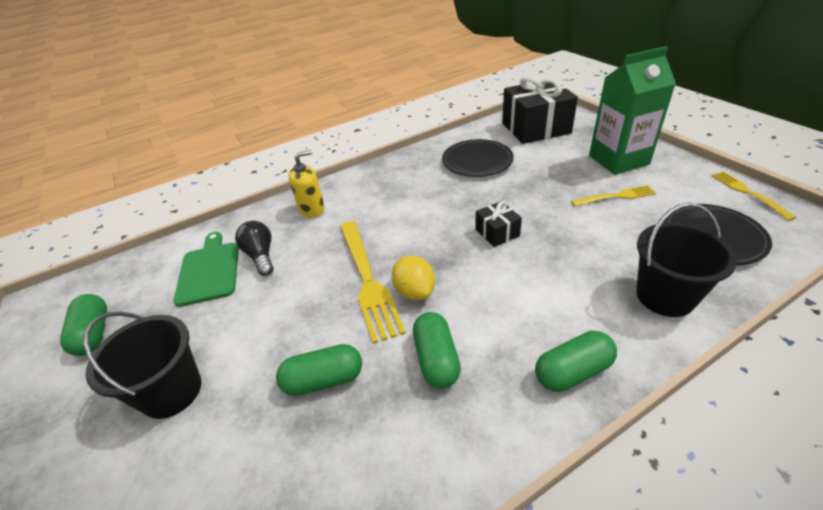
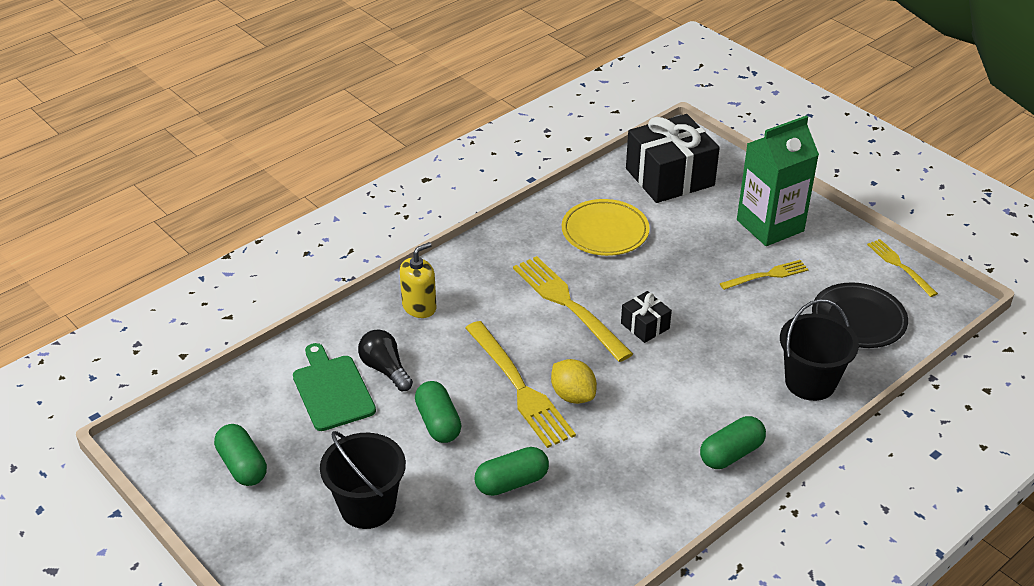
camera: 15 degrees left, 0 degrees up
(432, 212) = (567, 304): none -> yellow fork
(436, 359) = (610, 455): green capsule -> green capsule (438, 423)
(477, 161) = (605, 232): black plate -> yellow plate

